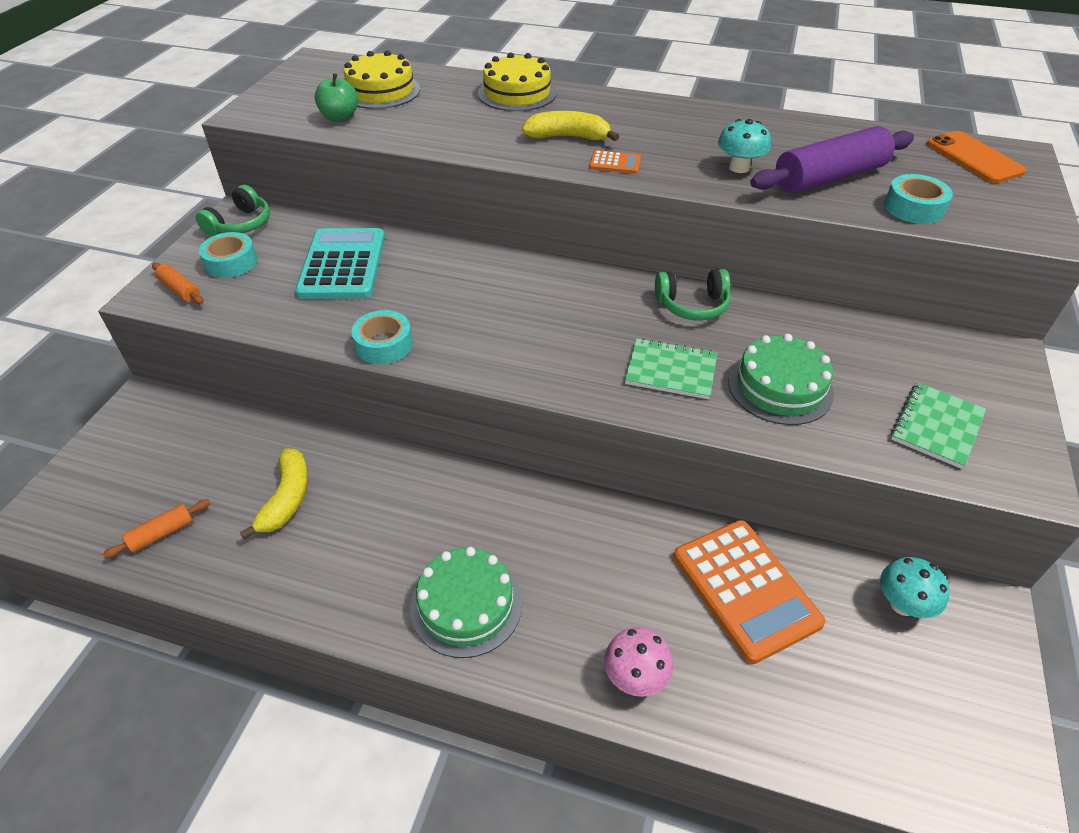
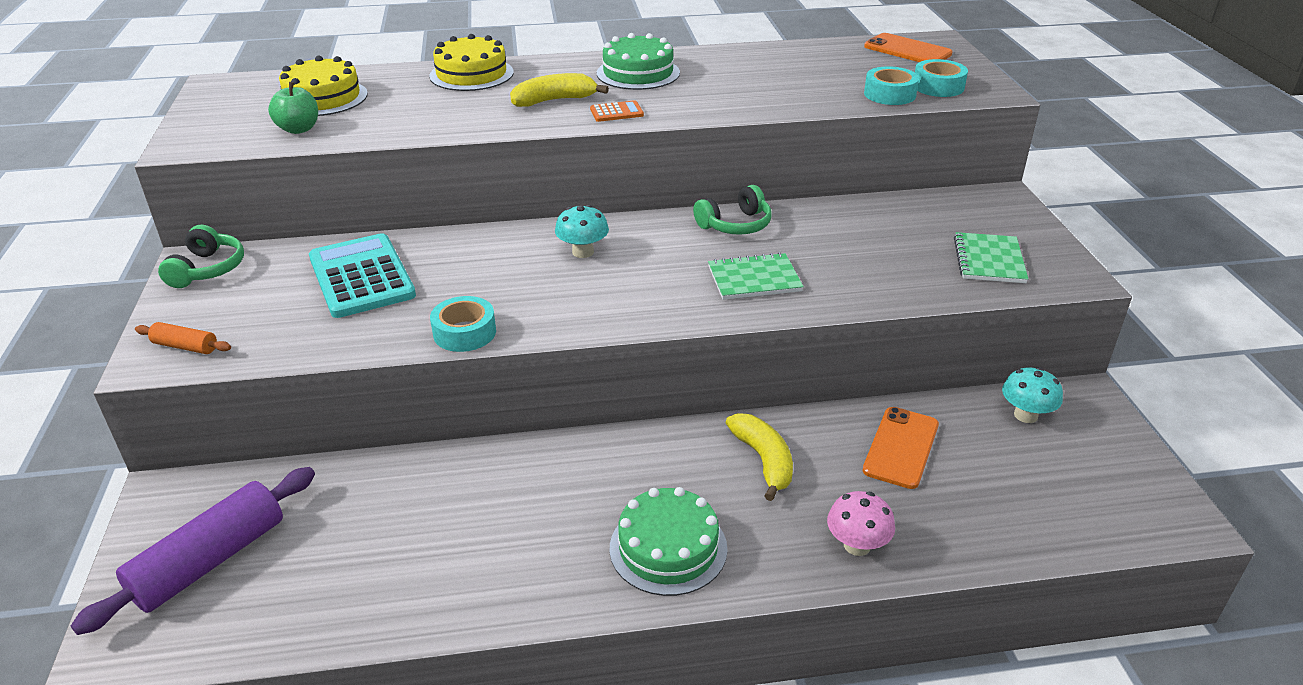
camera: 25 degrees left, 10 degrees down
(162, 533) = (290, 606): orange rolling pin -> none
(231, 262) = (227, 306): turquoise tape -> turquoise tape (938, 86)
(287, 498) = (414, 525): yellow banana -> yellow banana (763, 460)
(739, 167) = (729, 94): turquoise mushroom -> turquoise mushroom (583, 252)
(745, 589) = (901, 447): orange calculator -> orange phone
(780, 387) = (852, 266): green cake -> green cake (638, 73)
(829, 177) = (808, 86): purple rolling pin -> purple rolling pin (210, 561)

